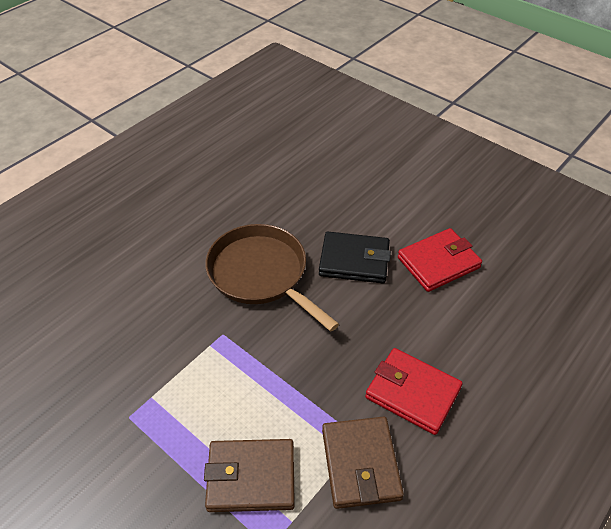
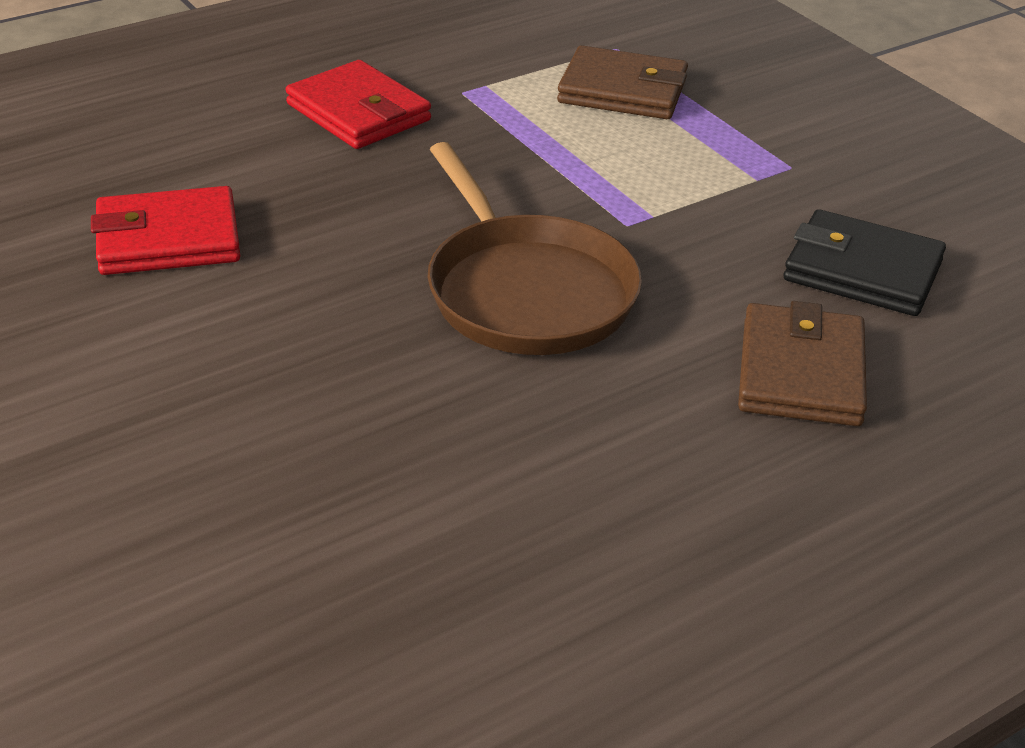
camera: 165 degrees left, 10 degrees down
(354, 260) = (327, 275): black wallet -> black wallet (862, 271)
(360, 464) = (475, 75): brown wallet -> brown wallet (800, 372)

